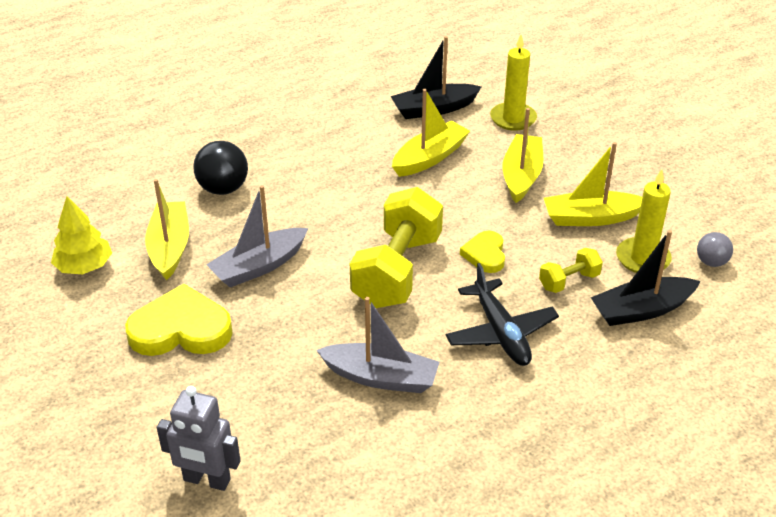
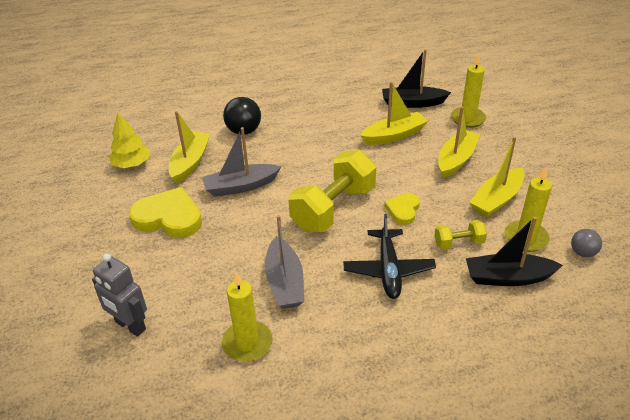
camera: 20 degrees right, 0 degrees up
(371, 462) = (247, 343): none -> yellow candle
(381, 377) = (285, 282): grey boat -> grey boat turned 45 degrees clockwise
(591, 218) = (496, 199): yellow boat -> yellow boat turned 60 degrees counterclockwise

